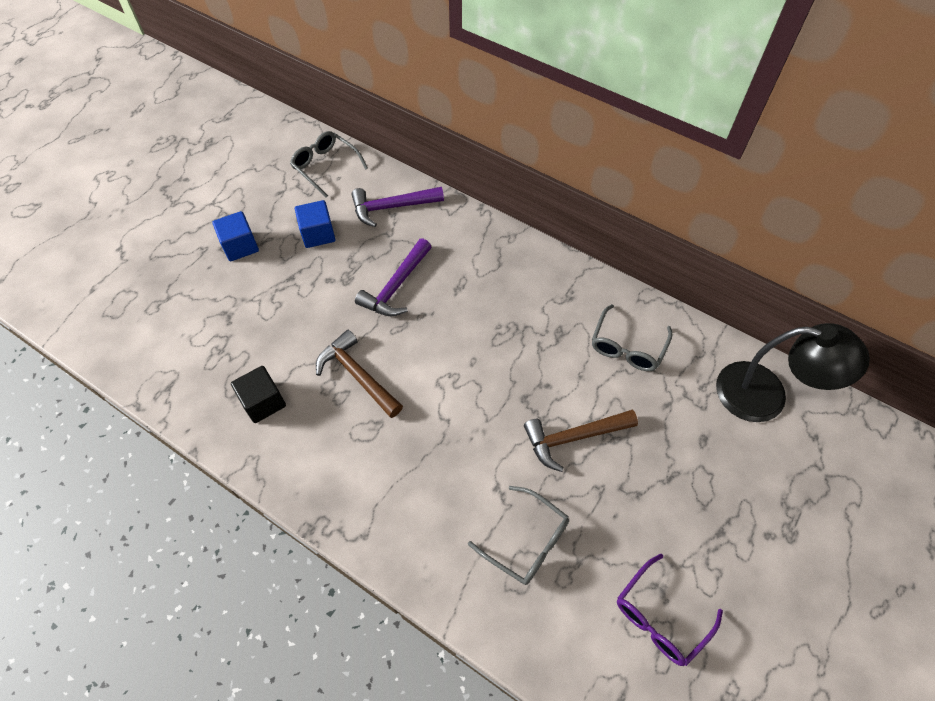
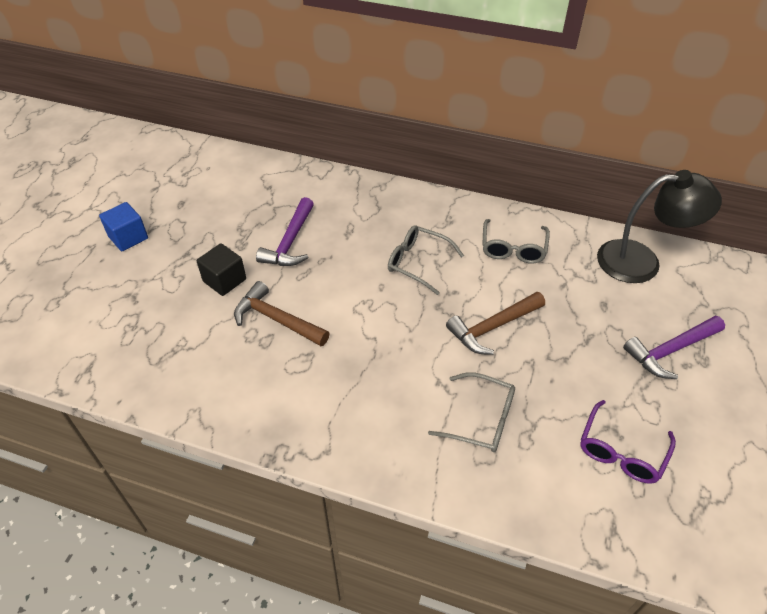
camera: 15 degrees left, 10 degrees down
(263, 402) = (190, 361): black cube -> black cube (224, 280)
(318, 234) = (202, 214): blue cube -> none
(325, 166) = (193, 161): grey glasses -> grey glasses (418, 263)
(392, 207) = (266, 182): purple hammer -> purple hammer (671, 350)

